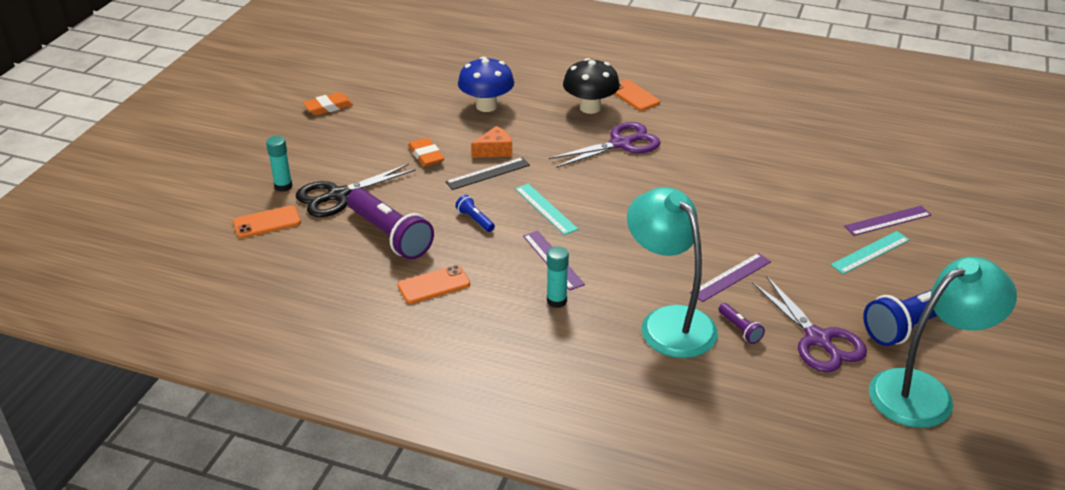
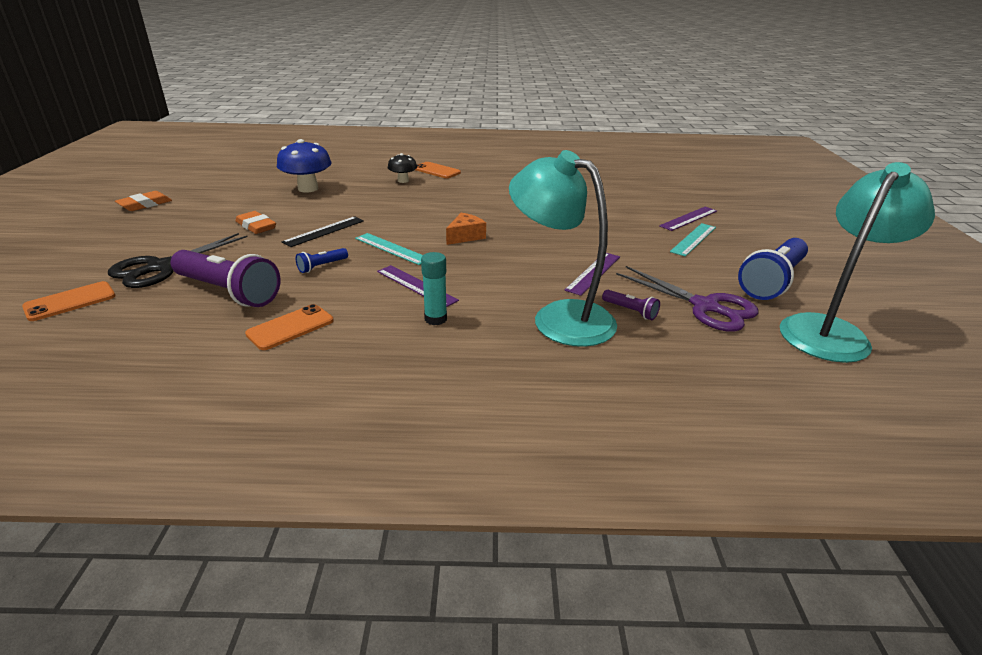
camera: 20 degrees left, 5 degrees down
(283, 186) = (93, 268): turquoise glue stick -> none
(475, 220) = (322, 266): blue flashlight -> blue flashlight turned 75 degrees counterclockwise
(495, 150) = (325, 215): orange cheese -> orange cheese (465, 236)
(590, 108) = (403, 181): black mushroom -> black mushroom, size x0.59
(621, 144) = (441, 199): purple scissors -> none

